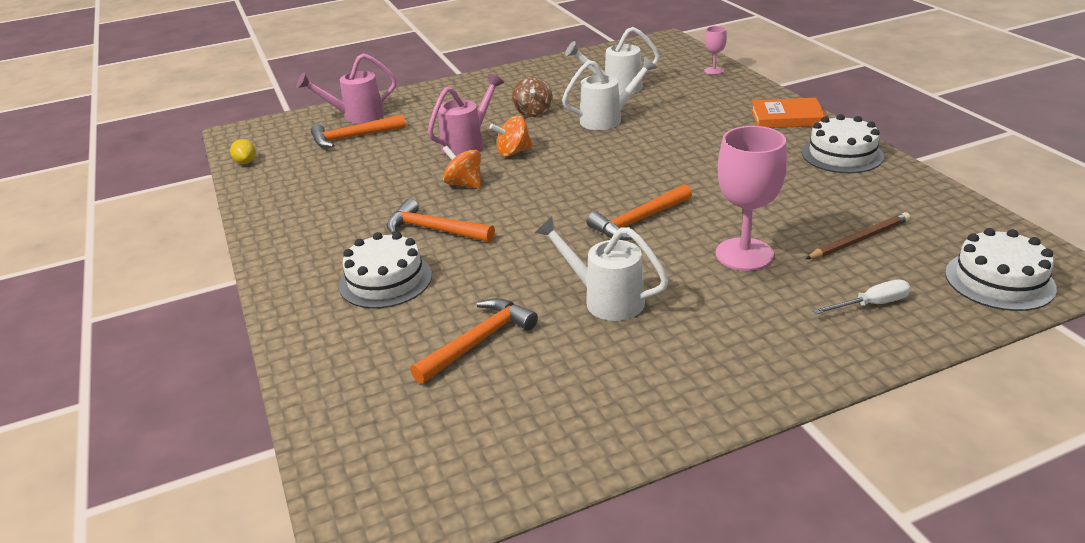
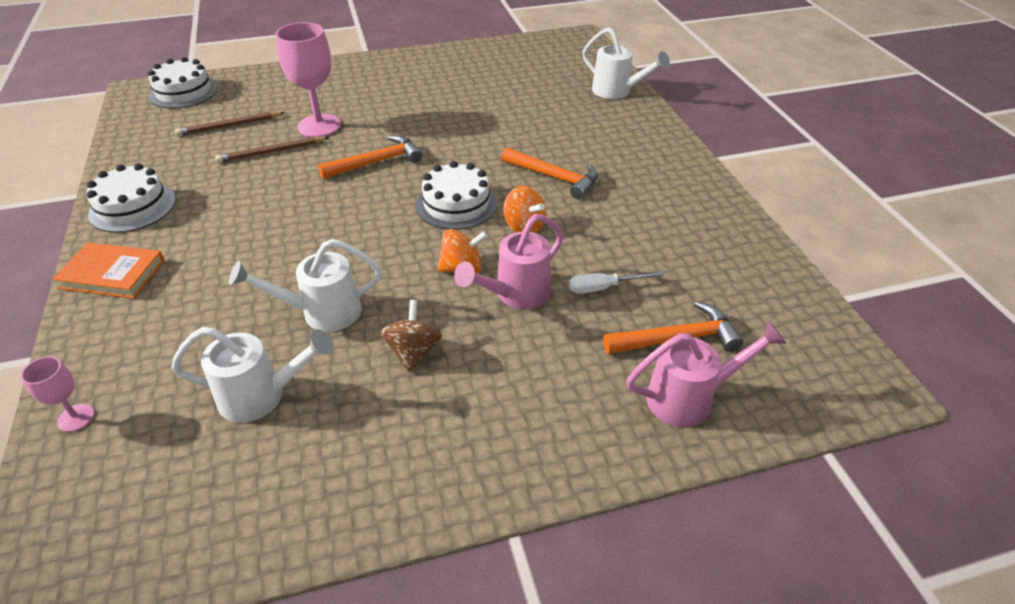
camera: 175 degrees left, 10 degrees up
(246, 162) = (809, 309): yellow lemon -> none
(385, 280) = (590, 139): white cake -> white cake (456, 204)
(478, 342) = (523, 95): orange hammer -> none
(605, 300) = (434, 109): white watering can -> white watering can (617, 91)
(768, 216) = (271, 152): none -> brown pencil
(871, 304) = (275, 88): white screwdriver -> white screwdriver (603, 288)

